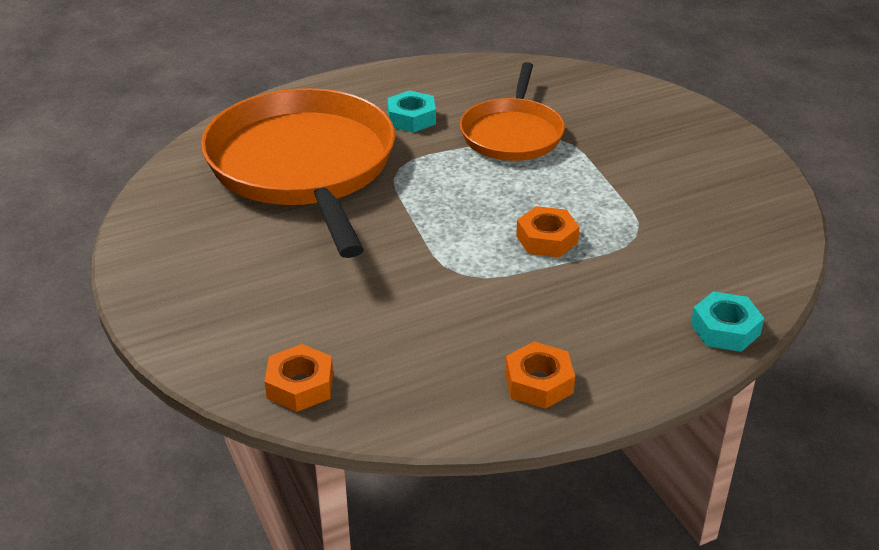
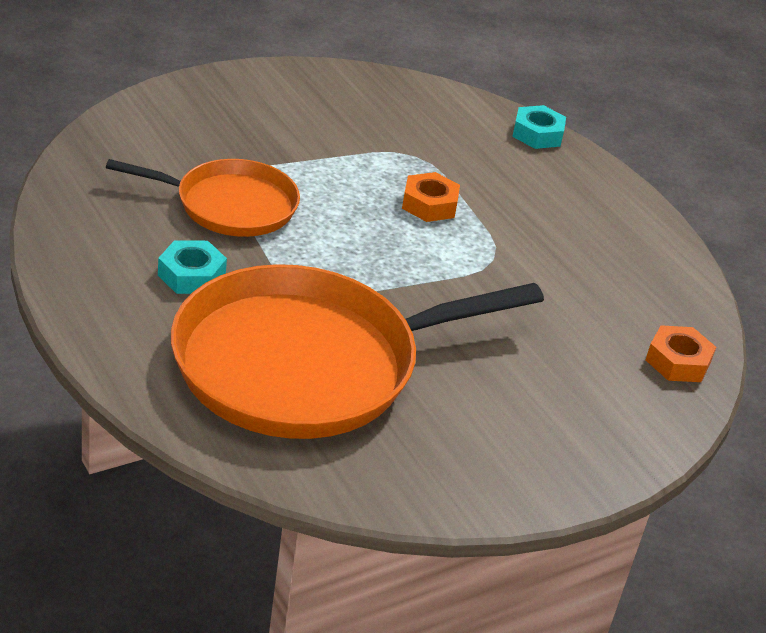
camera: 100 degrees left, 0 degrees up
(538, 383) = (629, 230): orange nut -> none

